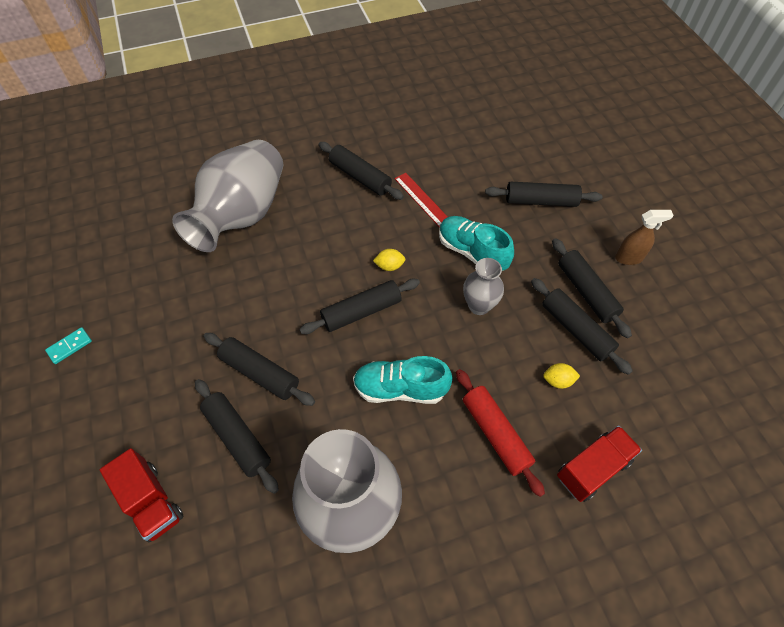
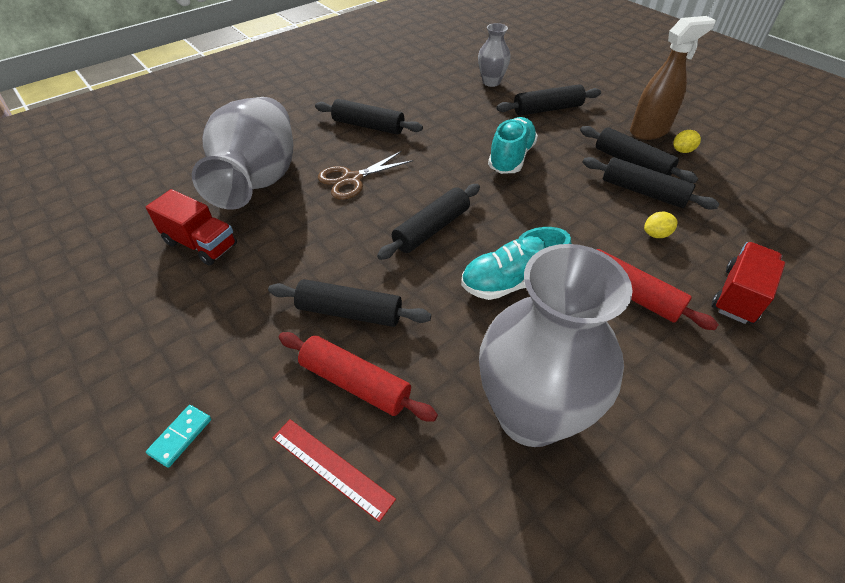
camera: 20 degrees left, 10 degrees down
(70, 346) = (91, 352): turquoise domino -> turquoise domino (181, 436)
(151, 501) = (275, 489): red truck -> red truck (201, 244)
(238, 437) = (355, 383): black rolling pin -> red rolling pin
(319, 236) = (352, 179): none -> brown scissors
(389, 266) = (438, 186): yellow lemon -> yellow lemon (682, 151)
(422, 199) = (439, 130): red ruler -> red ruler (332, 467)
(472, 252) = (511, 158): turquoise shoe -> turquoise shoe turned 90 degrees clockwise
(479, 305) = (544, 196): grey vase -> grey vase (491, 82)
(629, 258) = (649, 131): brown spray bottle -> brown spray bottle, size x1.61

